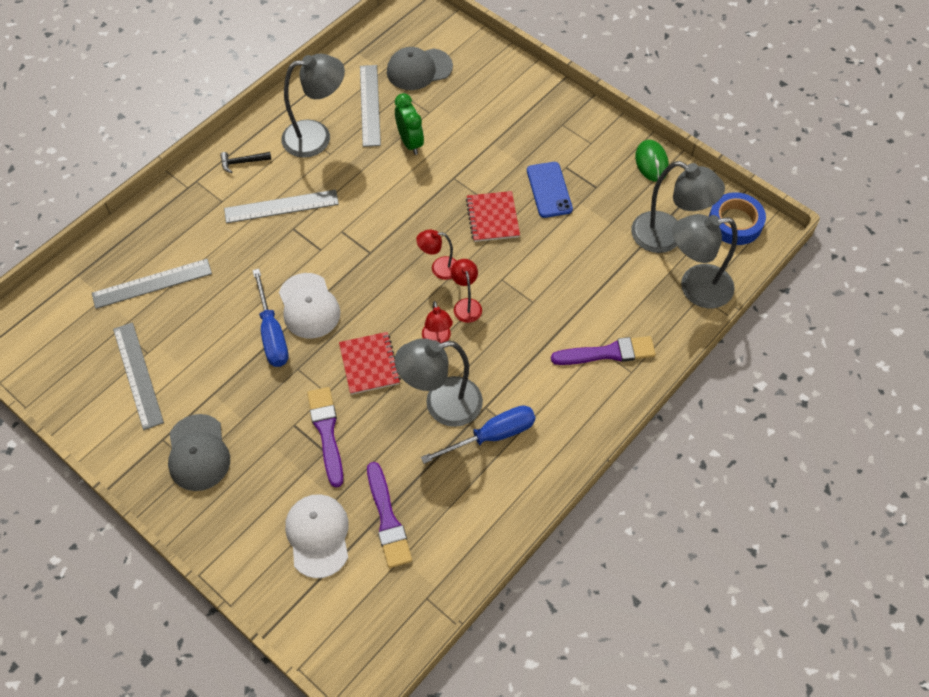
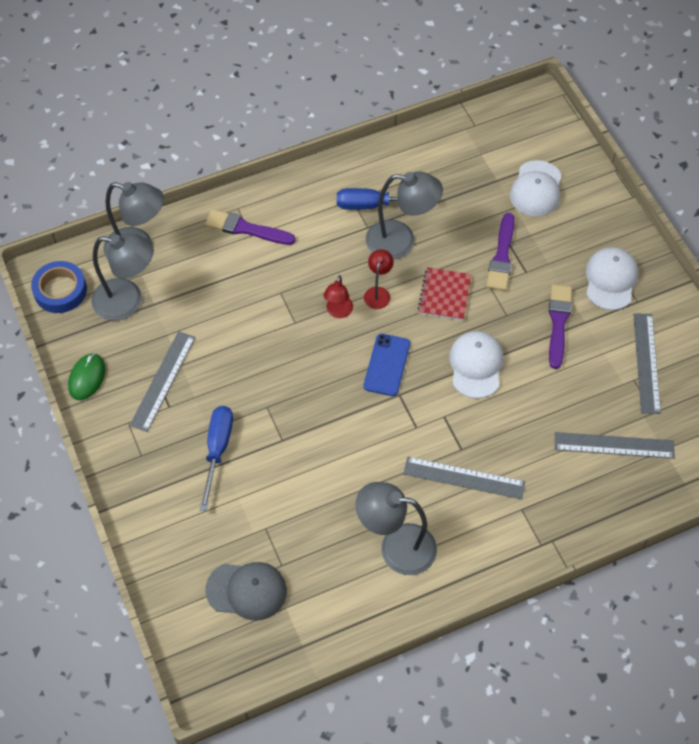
camera: 155 degrees left, 0 degrees up
(198, 453) = (610, 280): grey cap -> white cap
(242, 162) = (485, 548): black hammer -> none
(272, 333) = (517, 353): blue screwdriver -> blue screwdriver (217, 450)
(370, 105) = (323, 564): grey ruler -> grey ruler (163, 380)
(387, 519) = (480, 180): purple brush -> purple brush (558, 323)
(410, 142) = (303, 498): green clock -> none
(439, 268) = (344, 354): red lamp -> none
(492, 218) = (269, 383): red notebook -> none
(549, 190) = (200, 389): blue phone -> blue phone (387, 365)
(667, 237) = (128, 301): grey lamp -> grey lamp turned 135 degrees clockwise

